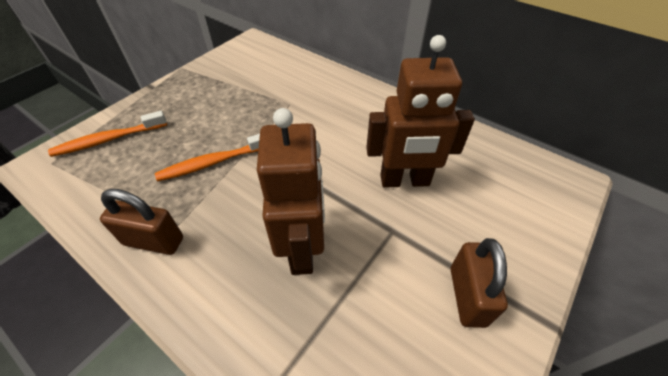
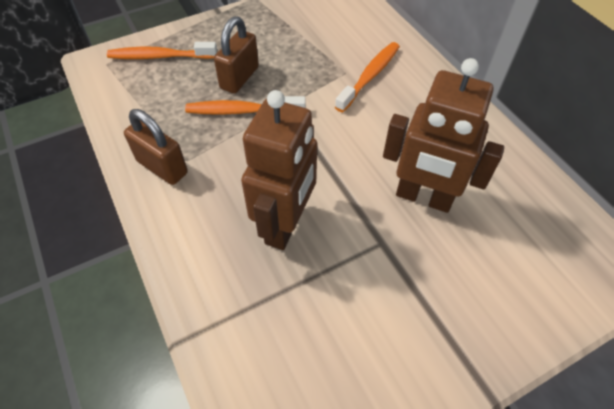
camera: 25 degrees right, 5 degrees up
(311, 101) = (370, 76): none -> orange toothbrush
(467, 296) = (420, 333): brown padlock -> brown padlock (239, 78)

